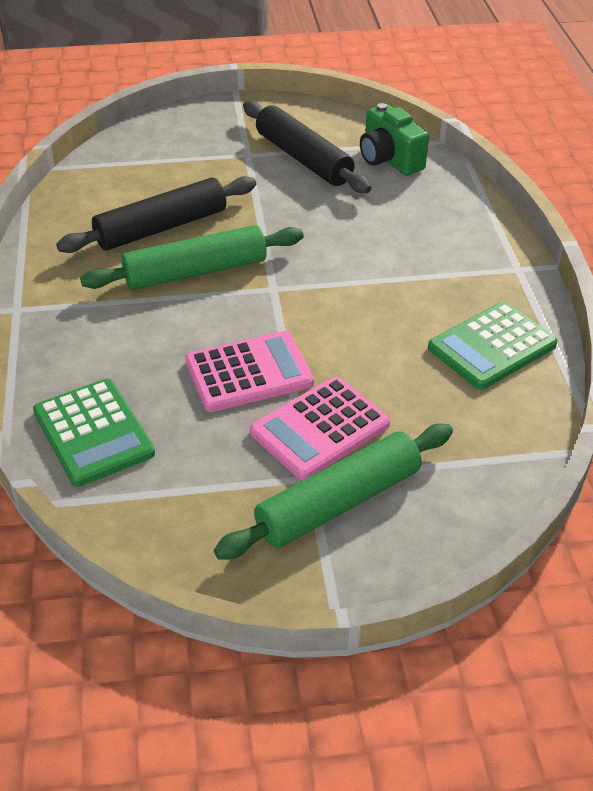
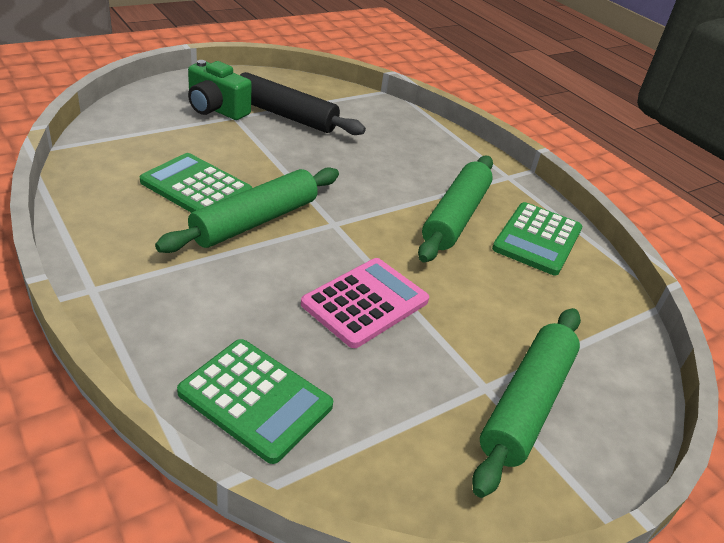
camera: 30 degrees left, 5 degrees down
(161, 227) = (196, 187): black rolling pin -> green calculator
(320, 428) = (461, 339): pink calculator -> none
(389, 159) = (354, 108): green camera -> green camera (216, 109)
(412, 304) = (455, 217): none -> green rolling pin

